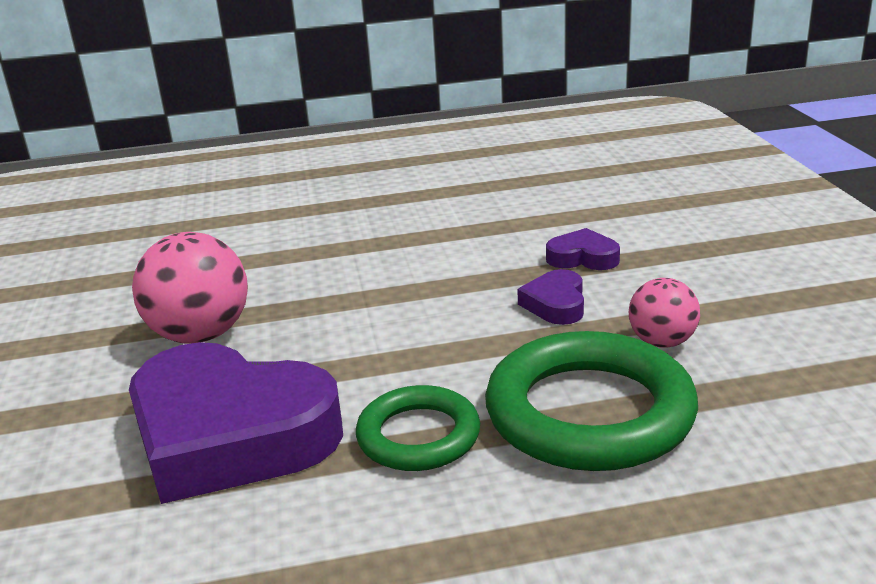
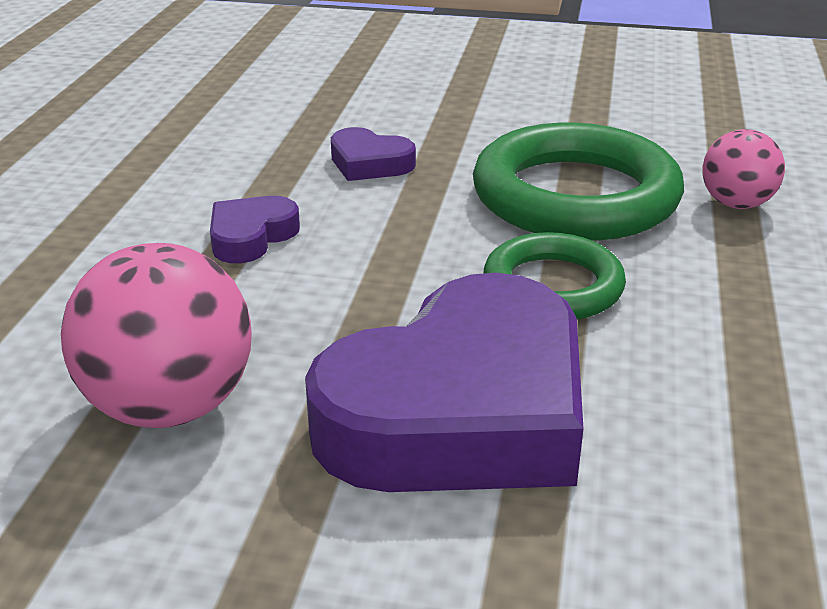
camera: 70 degrees left, 5 degrees up
(583, 258) = (291, 128): purple heart -> purple heart (251, 236)
(662, 342) = (489, 138): pink ball -> pink ball (736, 204)

